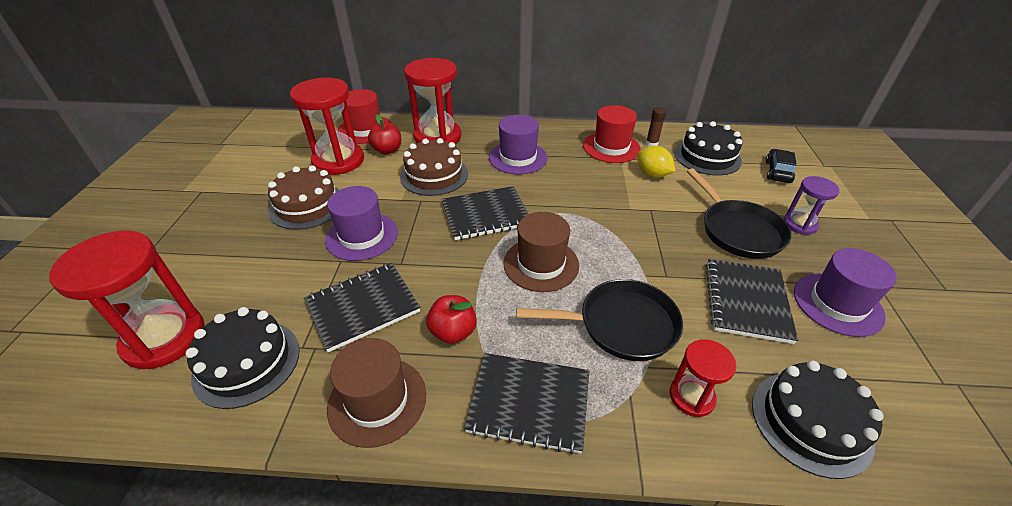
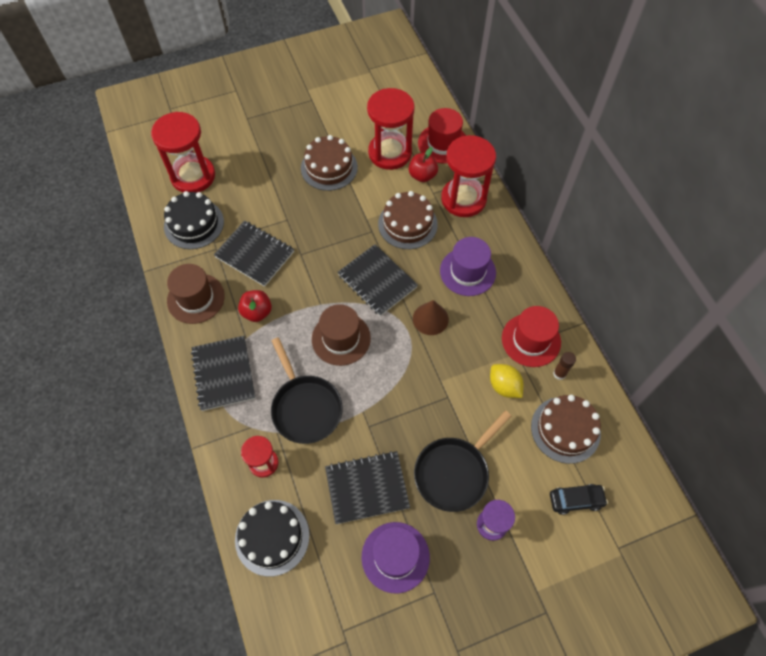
camera: 65 degrees right, 20 degrees up
(362, 236) = (315, 217): purple hat -> none
(555, 194) = (430, 319): none -> brown cone
(652, 174) = (504, 386): yellow lemon -> yellow lemon turned 60 degrees counterclockwise
(707, 157) = (565, 429): black cake -> brown cake

